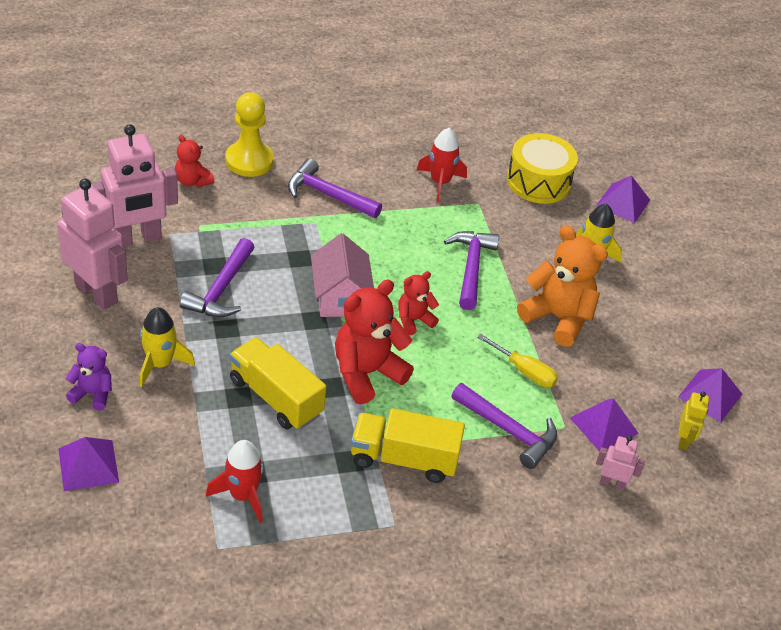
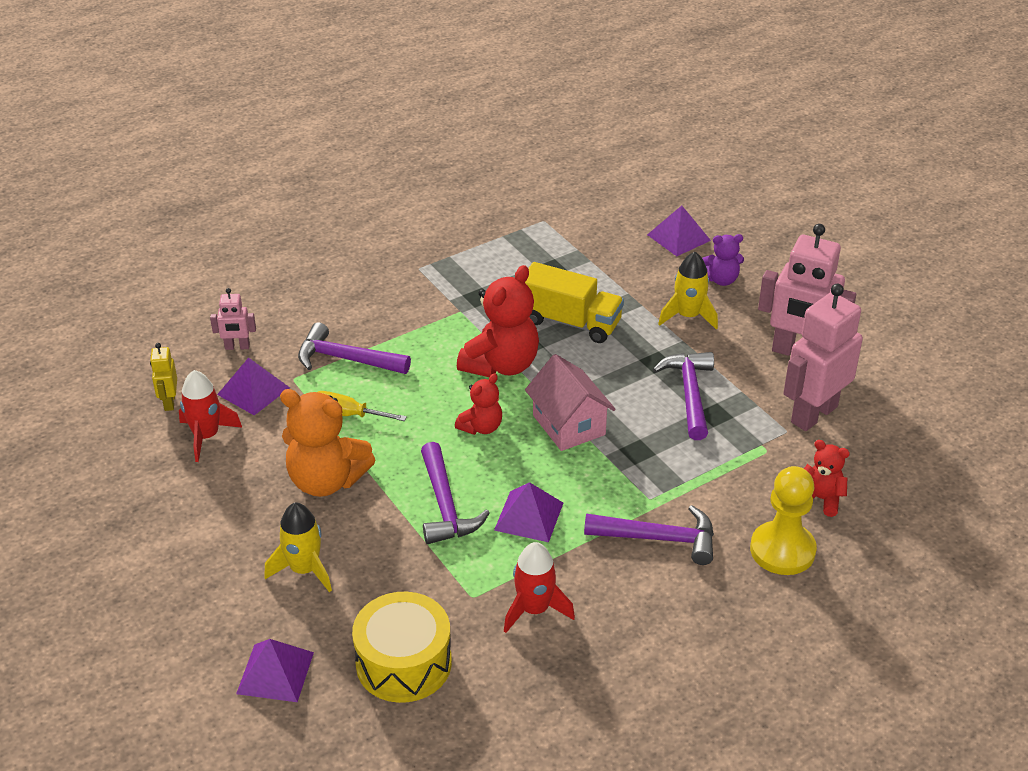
camera: 165 degrees right, 5 degrees down
(243, 495) = (548, 252): red rocket -> red rocket (206, 436)
(403, 459) = (432, 311): yellow truck -> none
(710, 395) = (141, 453): purple pyramid -> purple pyramid (529, 516)

